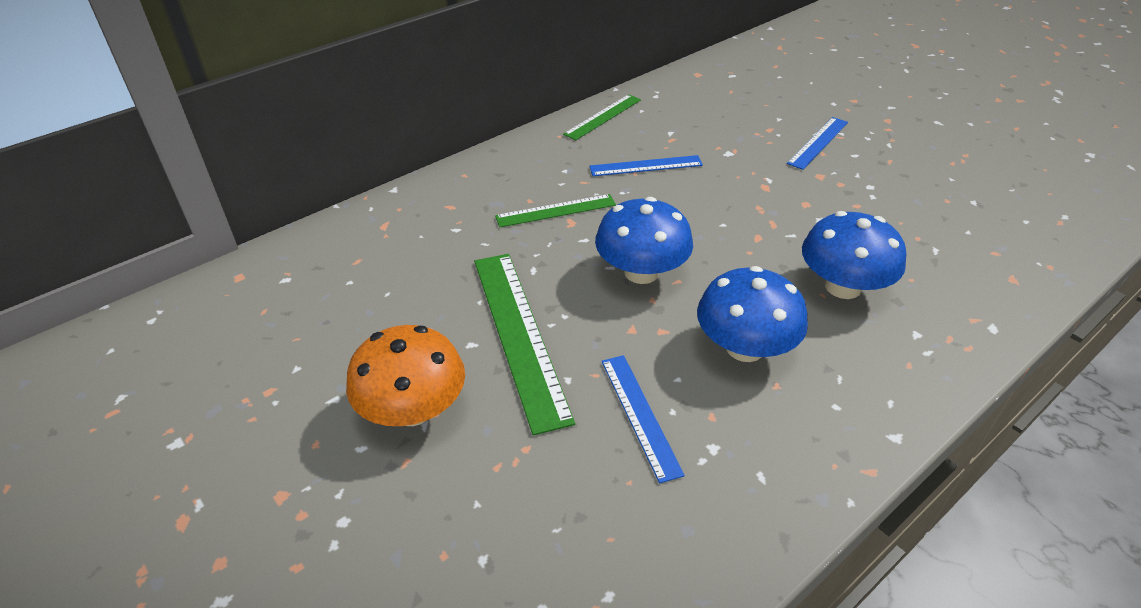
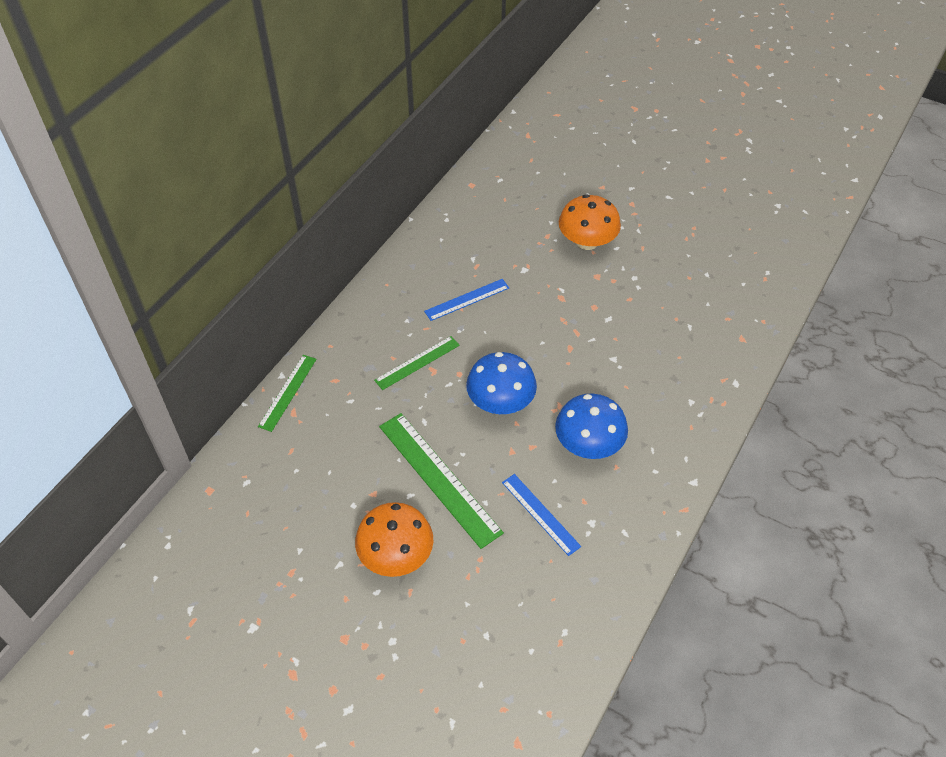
camera: 20 degrees left, 10 degrees up
(603, 117) = (413, 254): green ruler -> green ruler (288, 392)
(818, 142) = (587, 241): blue ruler -> orange mushroom
(843, 286) = (637, 376): blue mushroom -> none

